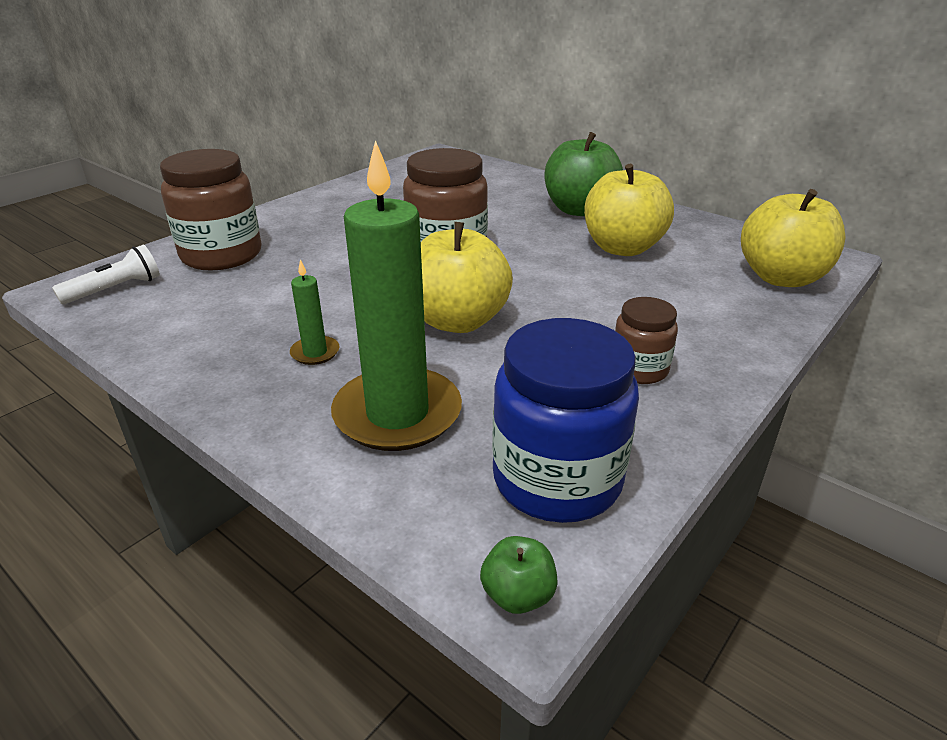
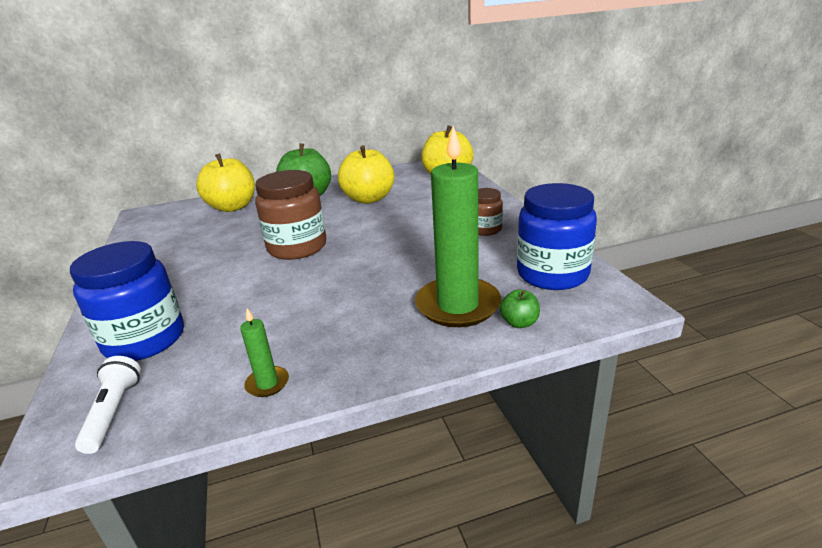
camera: 55 degrees left, 5 degrees down
(222, 255) = (145, 340): brown jar -> blue jar
(315, 353) = (358, 321): green candle -> green candle (267, 383)
(458, 321) = (382, 264): yellow apple -> yellow apple (232, 207)
(518, 595) = (624, 305): green apple -> green apple (519, 323)

